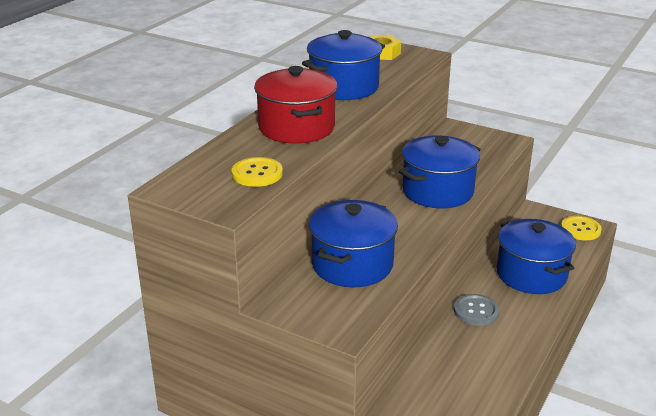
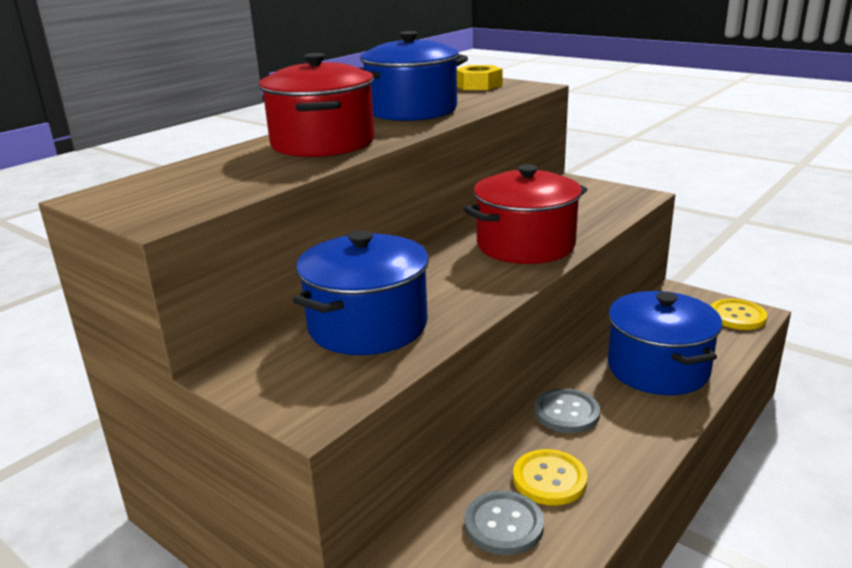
camera: 10 degrees right, 5 degrees down
(257, 174) = (230, 185): yellow button -> yellow button (549, 479)
(438, 191) = (525, 245): blue pot -> red pot
(453, 388) = (504, 524): none -> grey button

